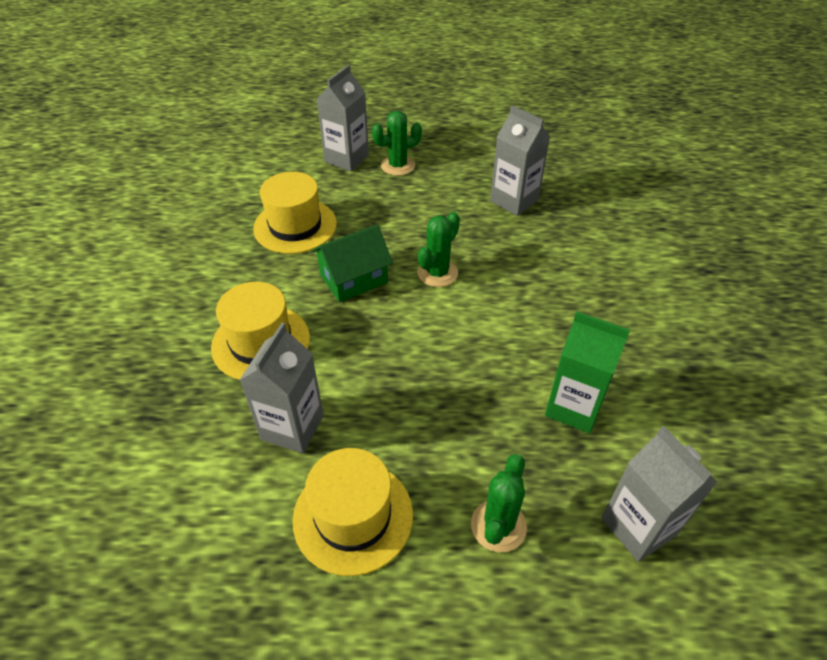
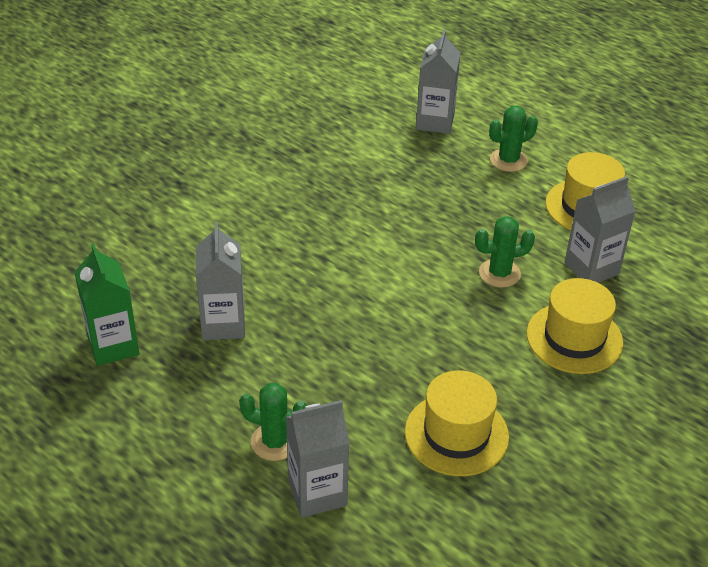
camera: 140 degrees left, 5 degrees down
(354, 279) = (451, 343): green house -> none
(437, 273) = (377, 304): green cactus -> green cactus (499, 273)
(574, 407) = (396, 176): green carton -> green carton (113, 346)

